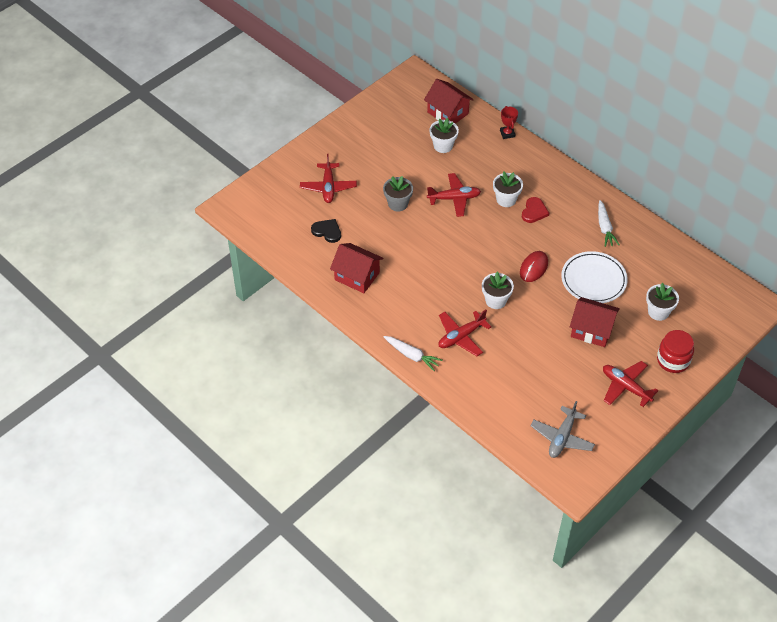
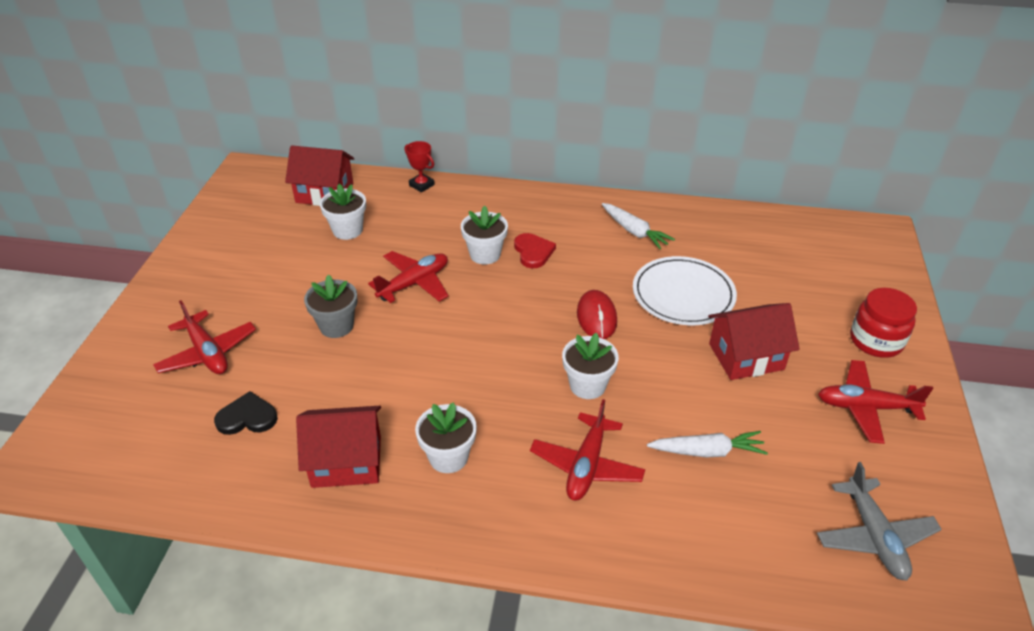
camera: 35 degrees left, 10 degrees down
(412, 355) = (537, 542): white carrot -> white carrot (707, 451)
(658, 312) = (794, 293): white flower pot -> white flower pot (448, 457)

